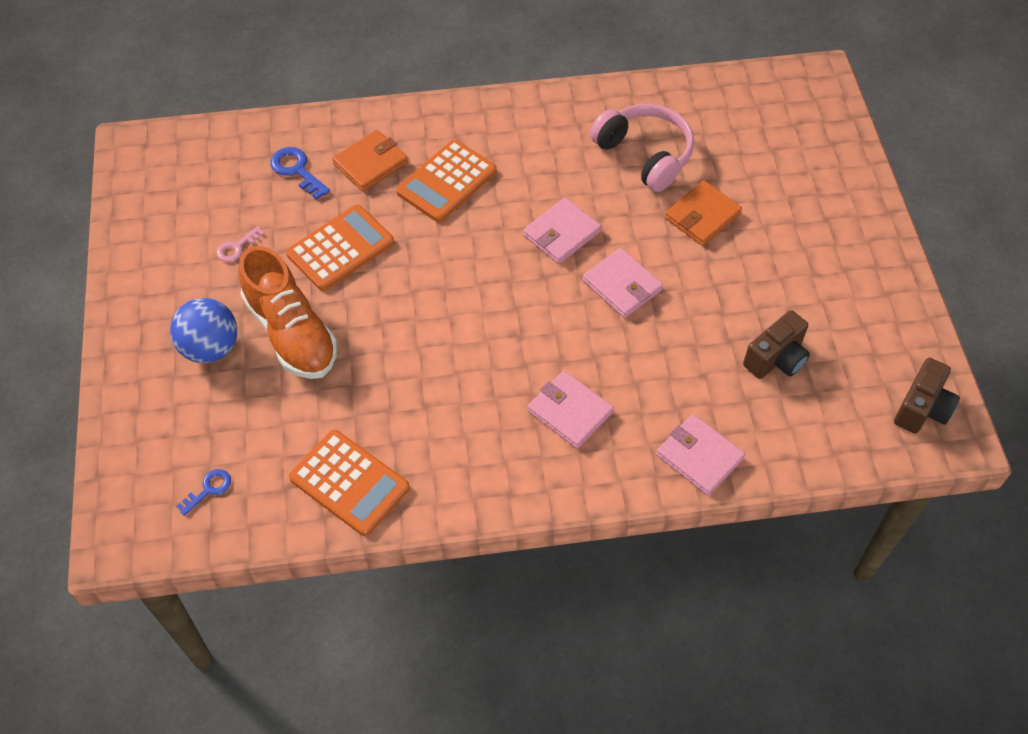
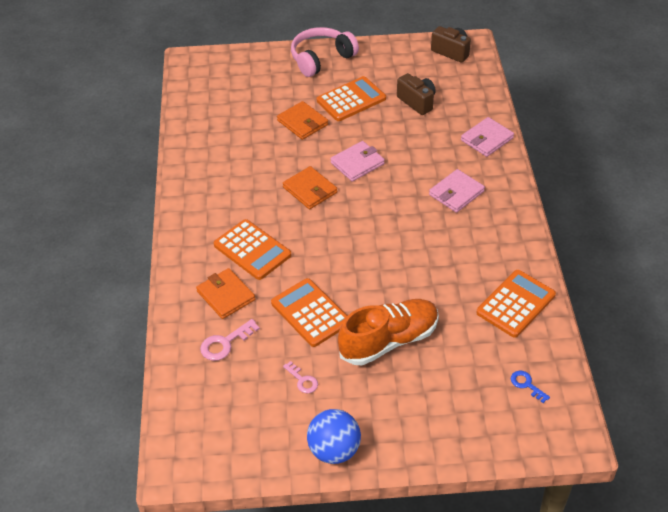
camera: 85 degrees left, 10 degrees down
(211, 348) = (401, 392): blue ball -> blue ball (334, 450)
(297, 170) = (225, 343): blue key -> pink key
(561, 233) = (310, 190): pink wallet -> orange wallet
(645, 155) = (244, 145): pink headphones -> pink headphones (321, 59)
(765, 272) = (351, 100): none -> orange calculator

